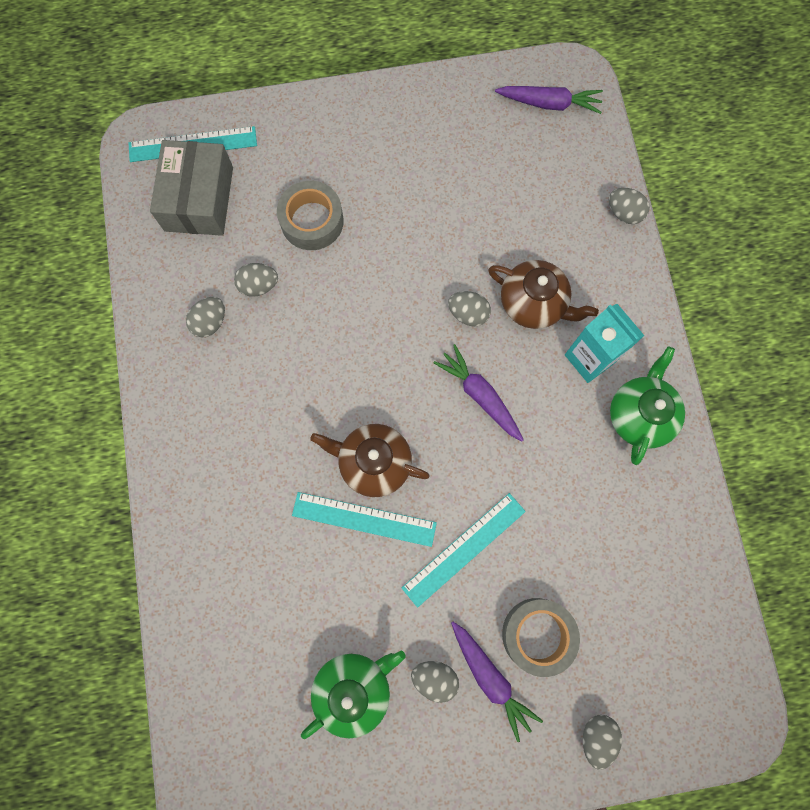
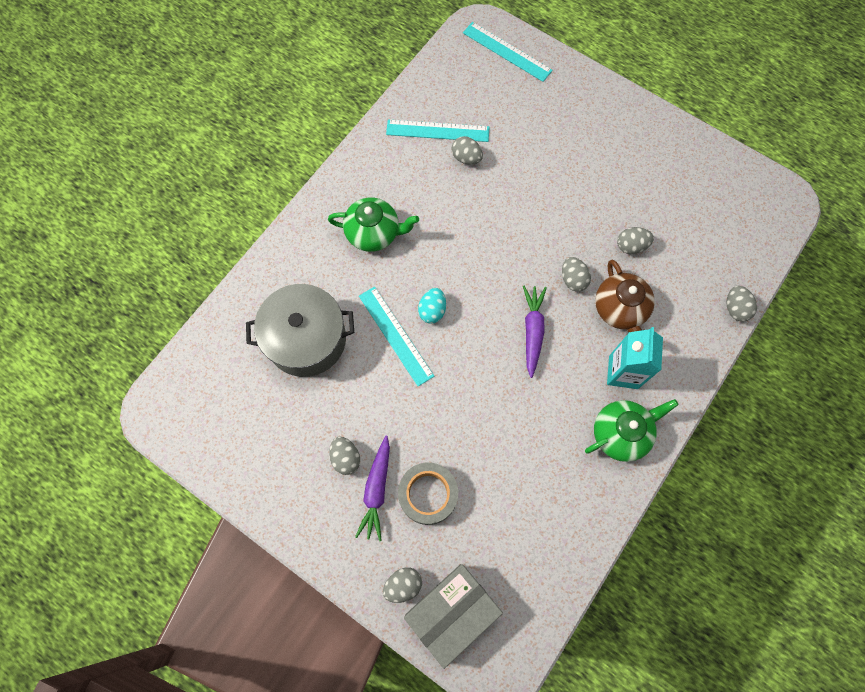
camera: 45 degrees right, 5 degrees down
(199, 199) = (480, 83): grey box -> grey box (452, 612)
(210, 322) = (419, 154): grey egg -> grey egg (631, 246)
(285, 605) = (306, 339): none -> grey pot
(312, 221) = (533, 149): grey tape -> none
(354, 688) = (297, 419): green teapot -> green teapot (374, 233)
(374, 463) = (432, 310): brown teapot -> turquoise egg
(464, 549) = (434, 406): turquoise ruler -> turquoise ruler (437, 131)
(549, 103) = (752, 204): purple carrot -> none

